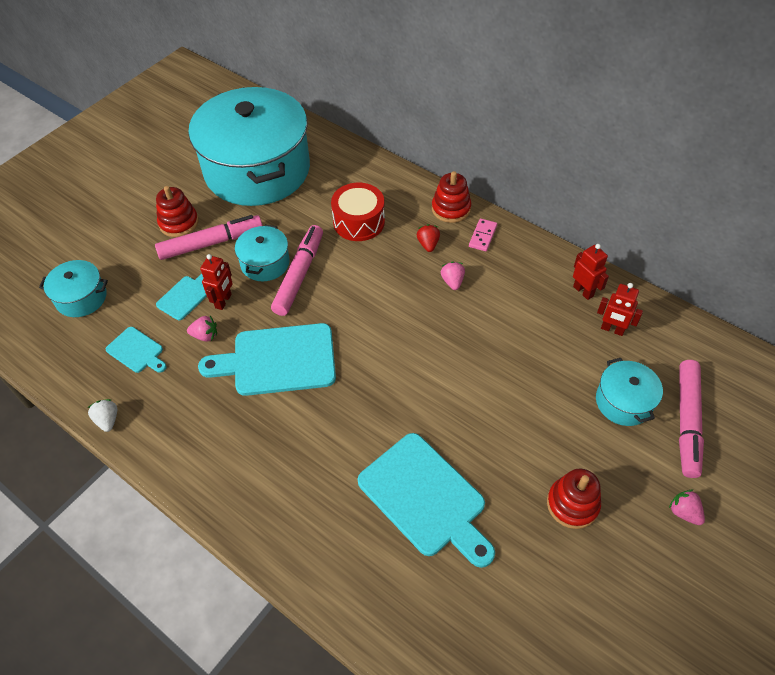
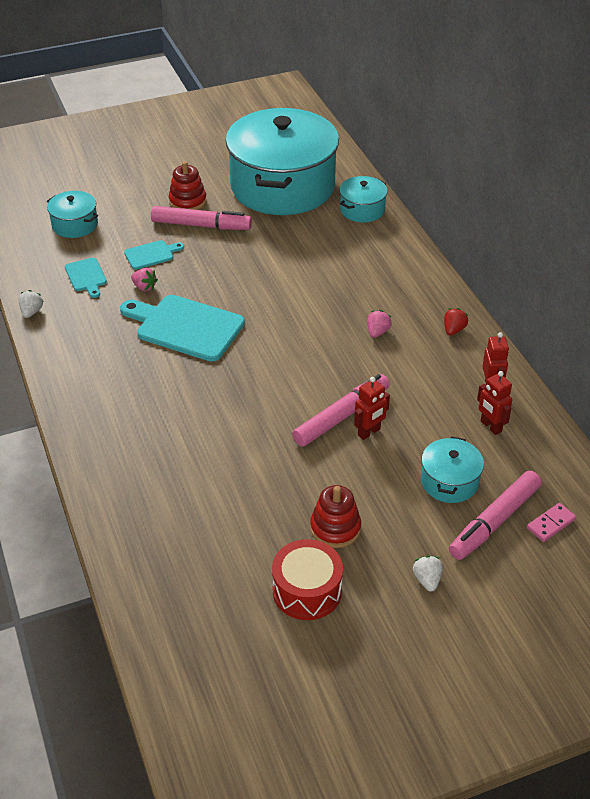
camera: 30 degrees right, 10 degrees down
(223, 301) = (177, 269): red robot -> red robot (369, 432)
(265, 263) = (232, 256): turquoise pot -> turquoise pot (362, 209)
(299, 275) = (252, 275): pink marker -> pink marker (341, 416)
(359, 222) = (335, 256): red drum -> red drum (307, 590)
(425, 498) = (220, 467): turquoise cutting board -> none
(428, 244) = (381, 296): red strawberry -> red strawberry (453, 330)
(451, 209) = (426, 278): red stacking toy -> none
(482, 236) = (436, 309): pink domino -> pink domino (551, 524)
(684, 512) = (427, 580): pink strawberry -> white strawberry

